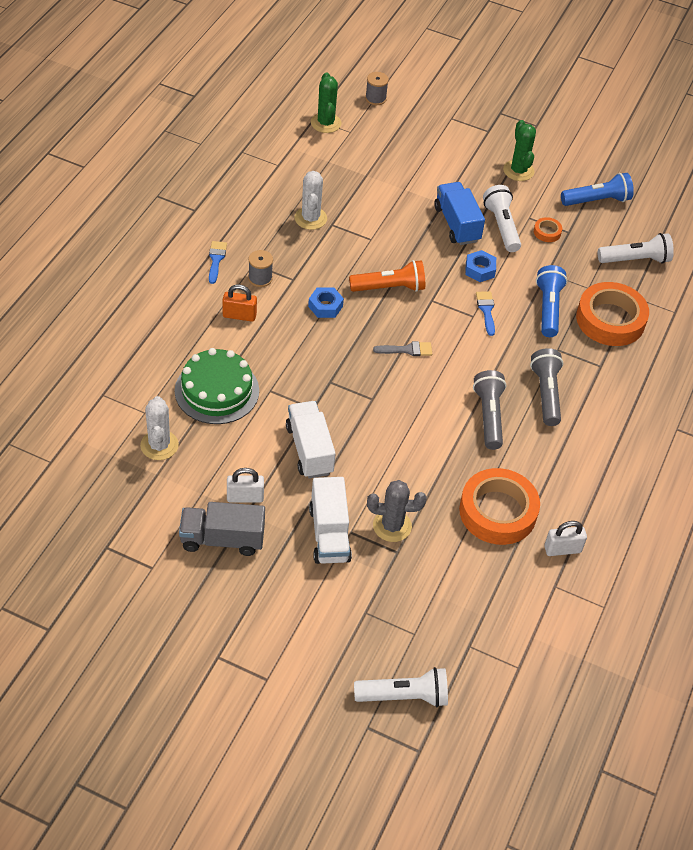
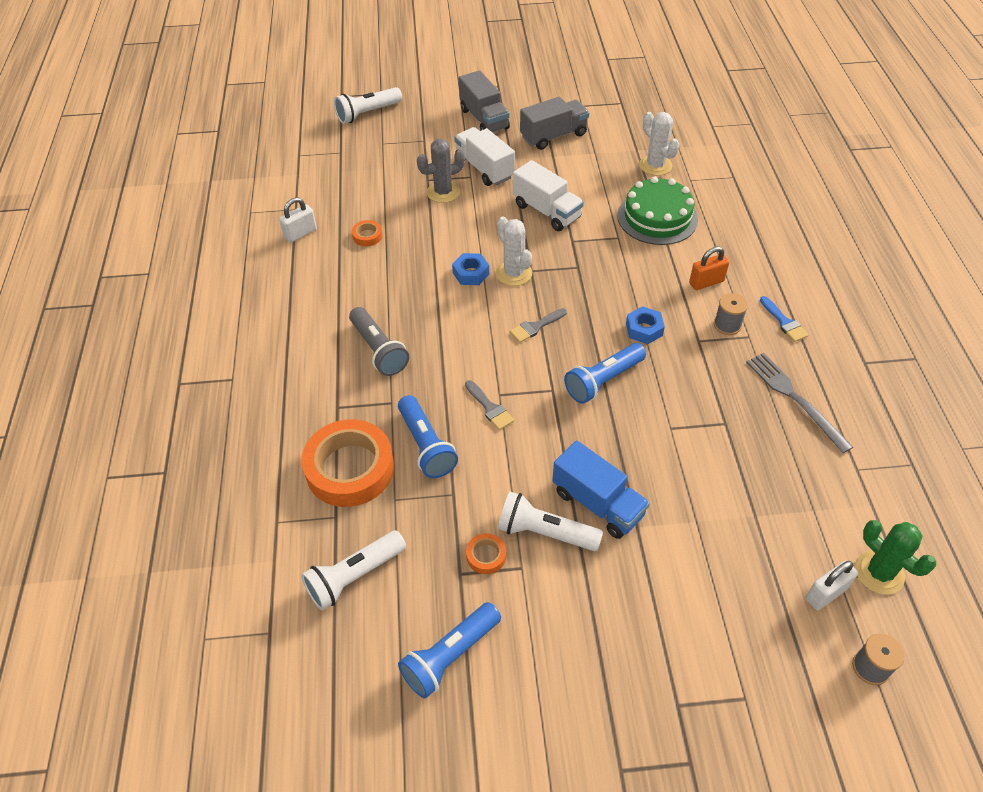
camera: 155 degrees right, 0 degrees up
(245, 497) = (563, 163): white padlock -> white padlock (826, 593)
(269, 214) = (794, 398): none -> grey fork
(276, 608) = (484, 119): none -> grey truck
(310, 218) = (752, 417): white cactus -> white cactus (513, 273)
(389, 288) = (603, 381): orange flashlight -> blue flashlight
(480, 270) = (529, 454): blue nut -> blue nut (471, 273)
(486, 310) = (490, 408): blue brush -> grey brush
(489, 416) = (420, 304): grey flashlight -> none
(497, 512) = (367, 236): orange tape -> orange tape, size x0.42
(502, 226) = (545, 532): white flashlight -> white flashlight turned 150 degrees clockwise
(518, 171) = (585, 646): green cactus -> none

